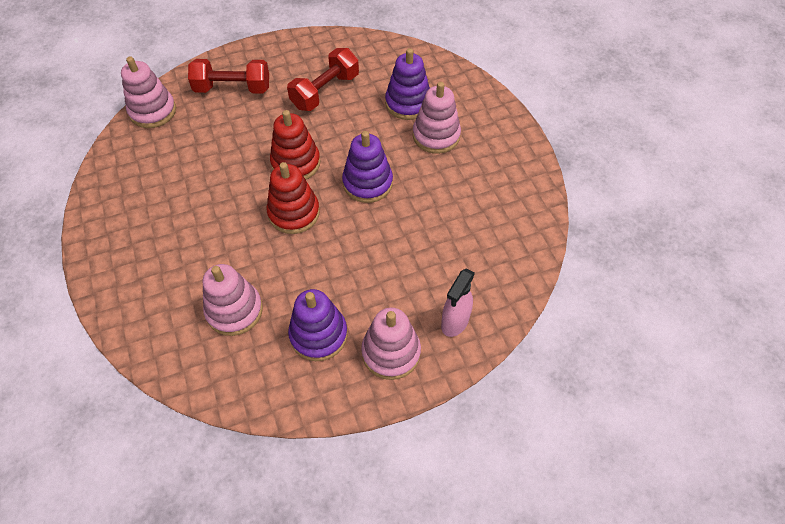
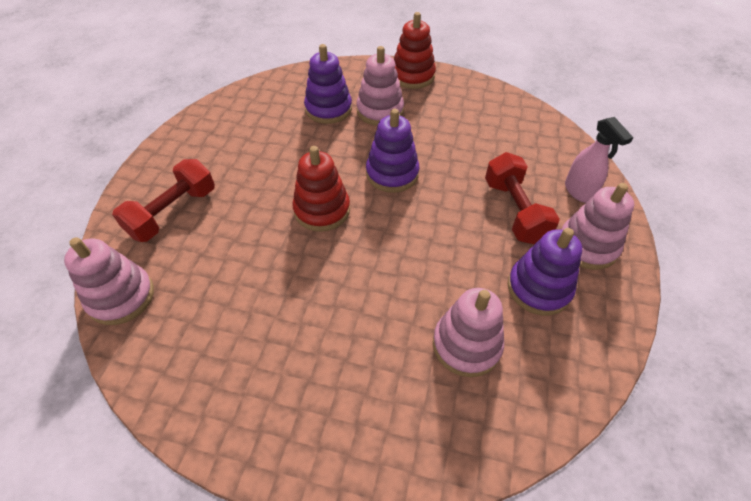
camera: 55 degrees left, 5 degrees down
(294, 213) = (381, 240): red stacking toy -> red stacking toy (412, 76)
(325, 91) = (257, 150): red dumbbell -> red dumbbell (514, 211)

